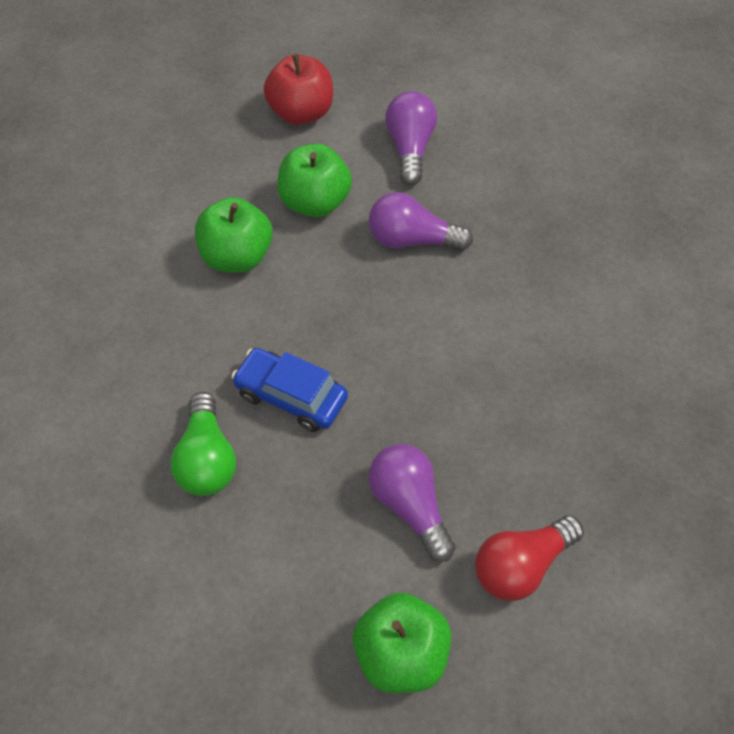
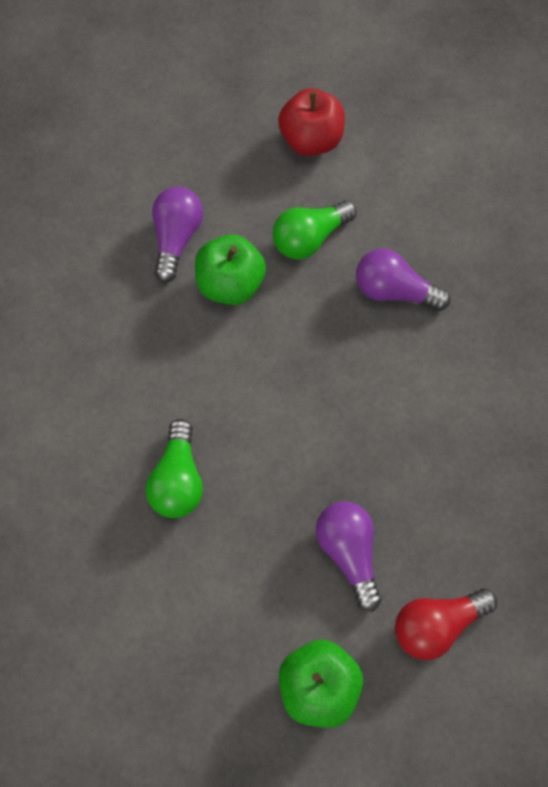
camera: 10 degrees right, 10 degrees up
(291, 397) = (260, 432): blue car -> none
(315, 202) = (310, 238): green apple -> green light bulb
(410, 148) = (408, 193): purple light bulb -> purple light bulb (176, 239)

